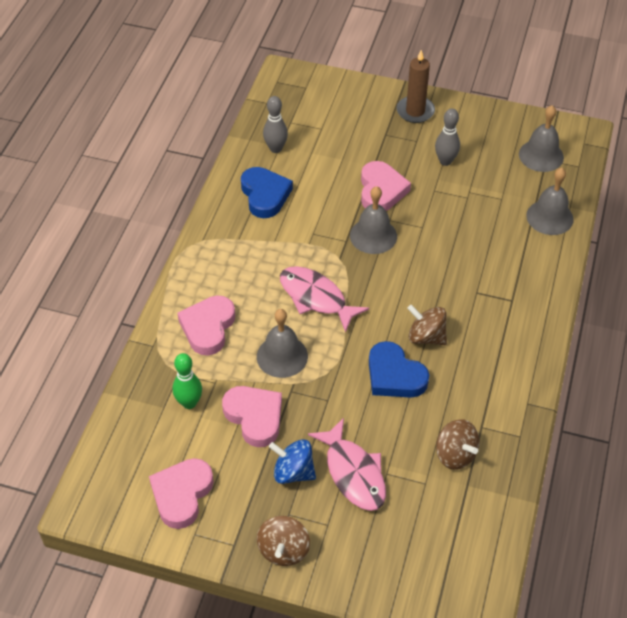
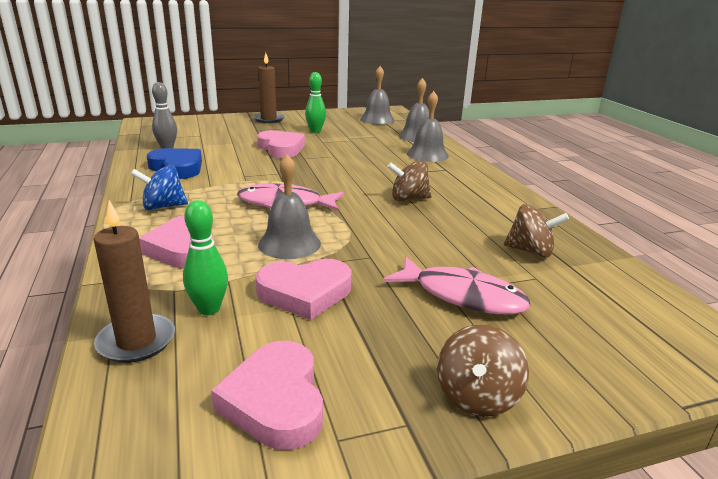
camera: 35 degrees left, 25 degrees down
(137, 411) = (136, 341): none -> brown candle
(254, 417) = (305, 293): pink heart -> pink heart turned 150 degrees clockwise
(283, 550) = (477, 396): brown spinning top -> brown spinning top turned 45 degrees clockwise
(293, 472) = (399, 319): blue spinning top -> blue spinning top (163, 207)
(373, 235) = (299, 166): grey bell -> grey bell (427, 154)
(394, 375) = (412, 224): blue heart -> none
(445, 161) = (315, 131): grey bowling pin -> green bowling pin

